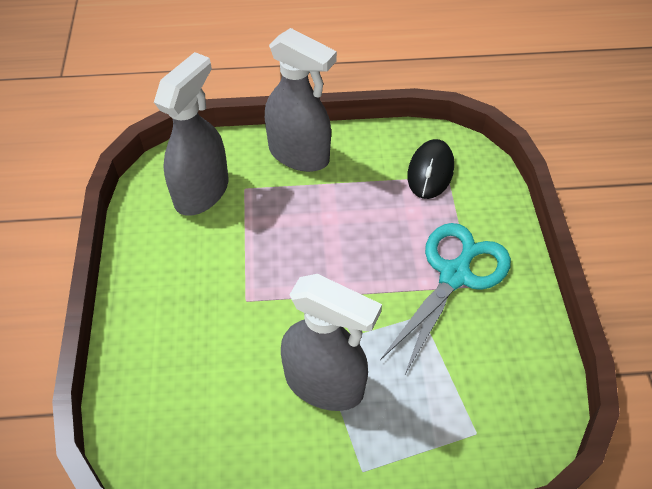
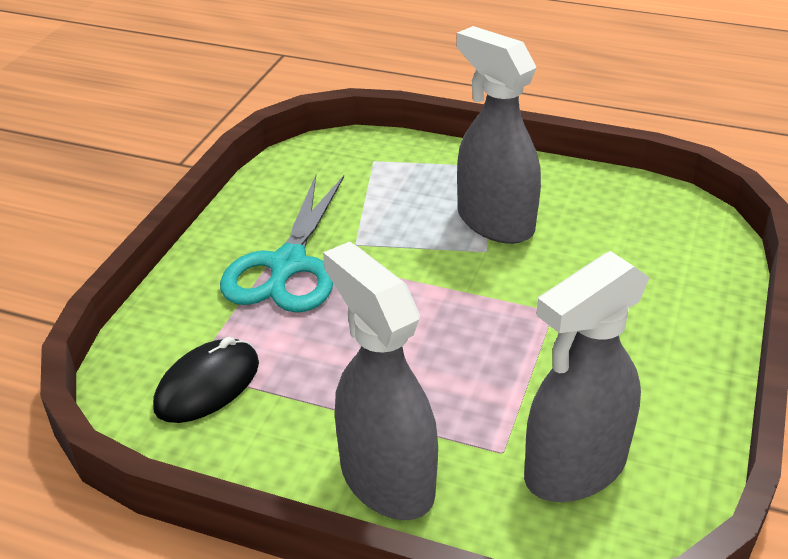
camera: 155 degrees left, 15 degrees down
(454, 275) = (288, 265): turquoise scissors -> turquoise scissors turned 45 degrees counterclockwise

